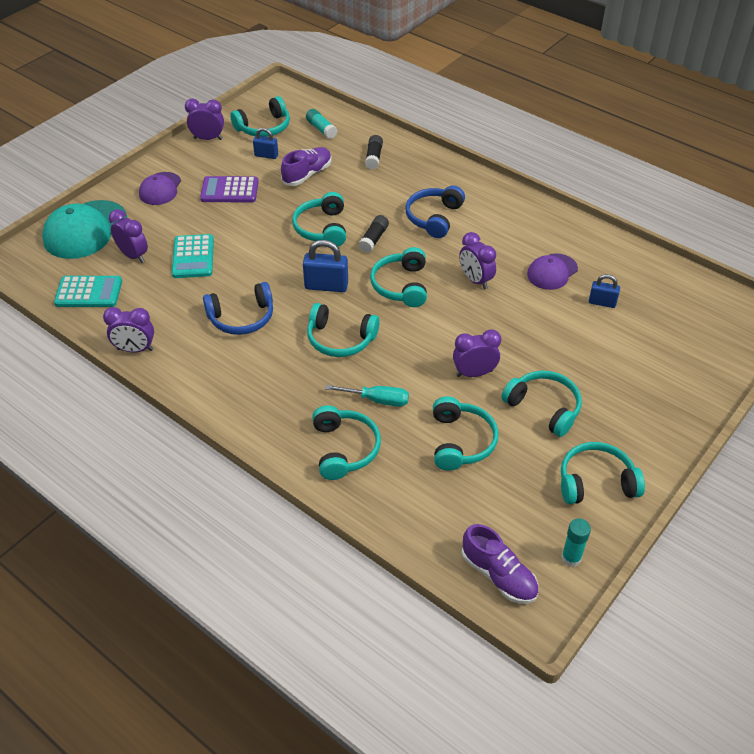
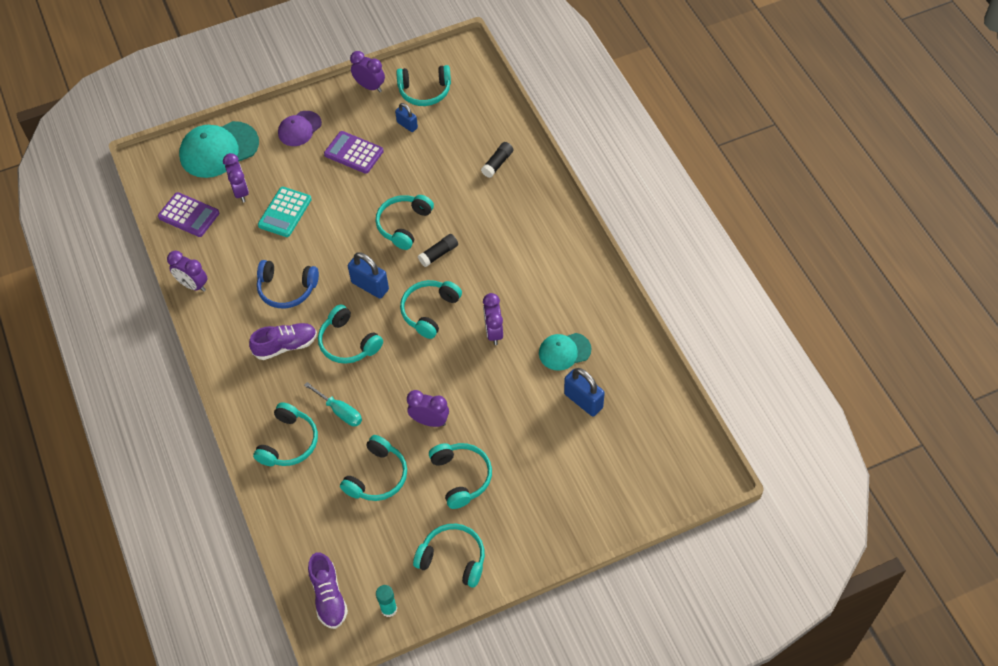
camera: 30 degrees right, 10 degrees up
(89, 292) = (189, 215): turquoise calculator -> purple calculator
(307, 174) = (428, 160): purple shoe -> purple shoe (286, 346)
(321, 129) = (473, 112): turquoise glue stick -> none
(434, 218) = (504, 252): blue headphones -> none
(552, 272) = (564, 351): purple cap -> turquoise cap
(602, 303) = (583, 401): blue padlock -> blue padlock, size x1.60

